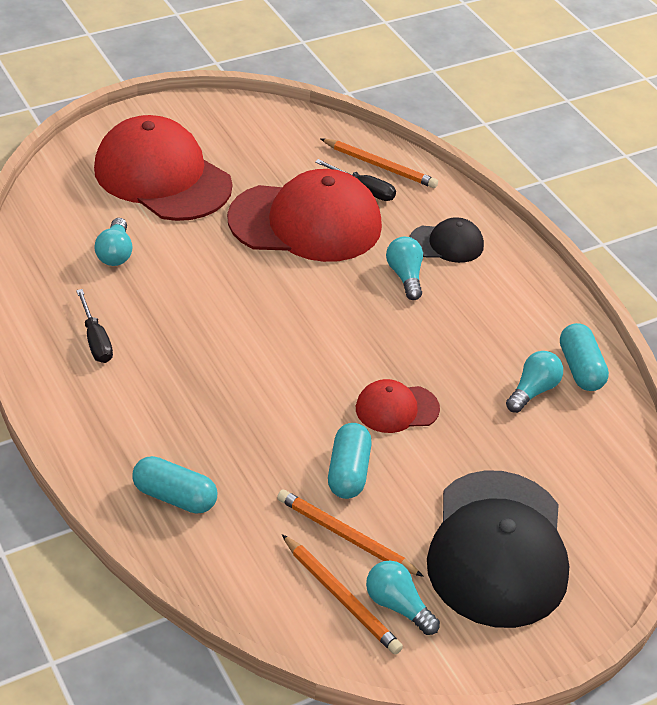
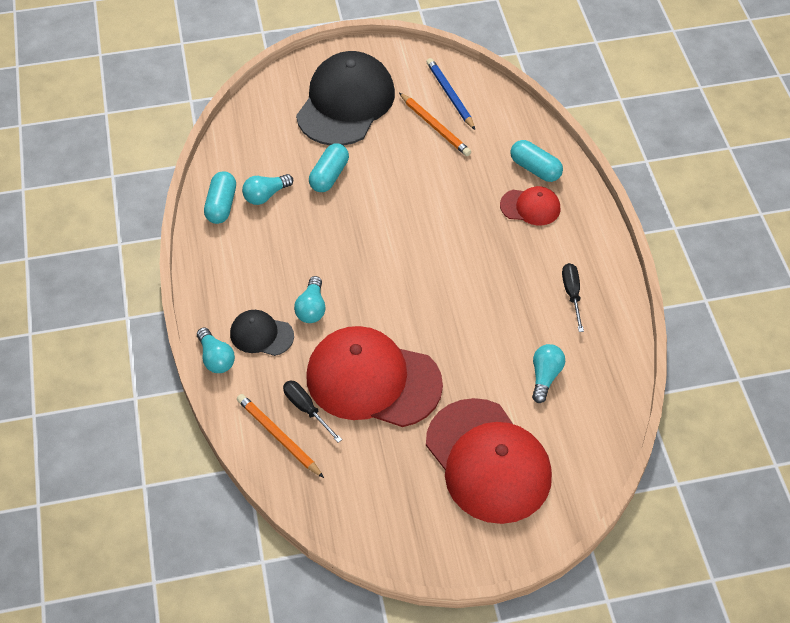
camera: 160 degrees left, 10 degrees up
(341, 597) = (450, 95): orange pencil -> blue pencil
(348, 472) = (418, 164): turquoise capsule -> turquoise capsule (329, 176)
(396, 409) = (368, 200): red cap -> red cap (530, 207)
(398, 606) = (419, 85): turquoise light bulb -> turquoise light bulb (216, 358)

